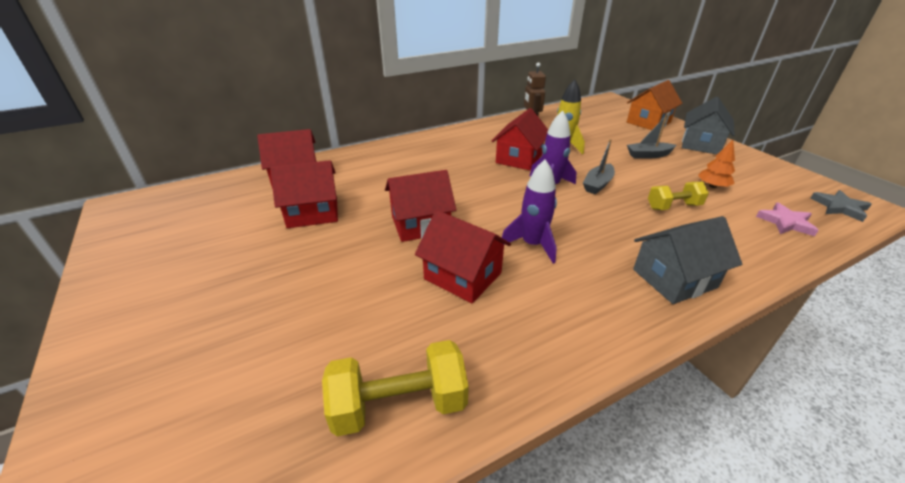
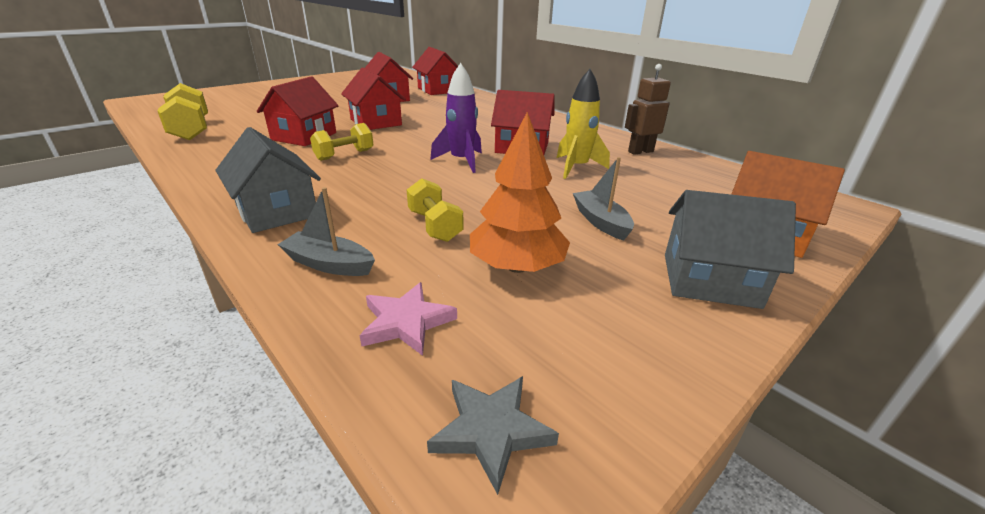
camera: 75 degrees right, 5 degrees down
(532, 245) = (344, 155): purple rocket -> yellow dumbbell
(597, 184) = (478, 184): grey boat -> grey boat (329, 264)
(712, 186) = (517, 266): orange tree -> orange tree, size x1.68

